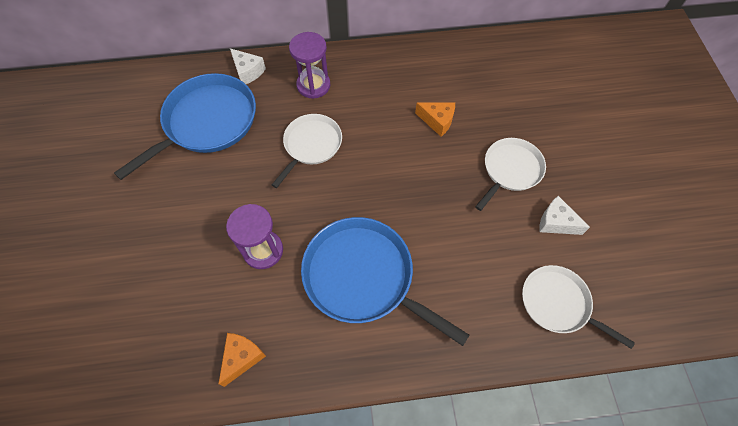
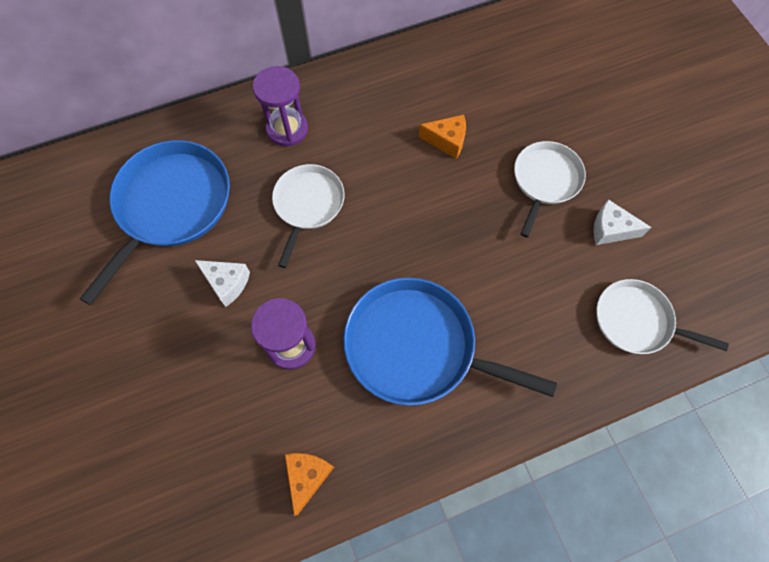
camera: 15 degrees left, 5 degrees up
(248, 72) = (200, 129): white cheese -> white cheese (227, 283)

